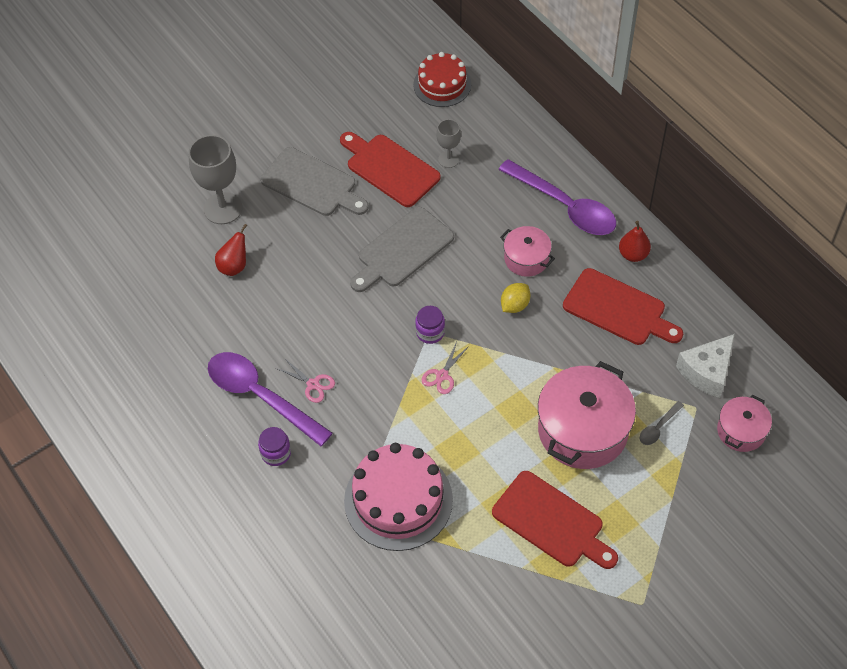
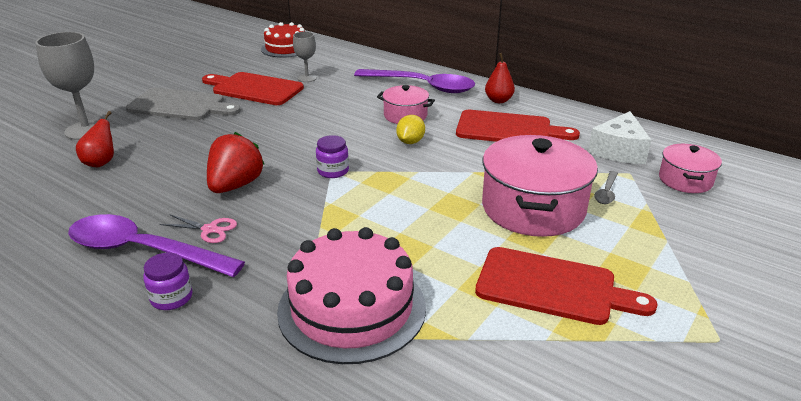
camera: 20 degrees left, 25 degrees down
(343, 331) = (235, 185): none -> red strawberry
(402, 250) = (283, 128): grey cutting board -> none
(442, 375) = (359, 197): pink scissors -> none

